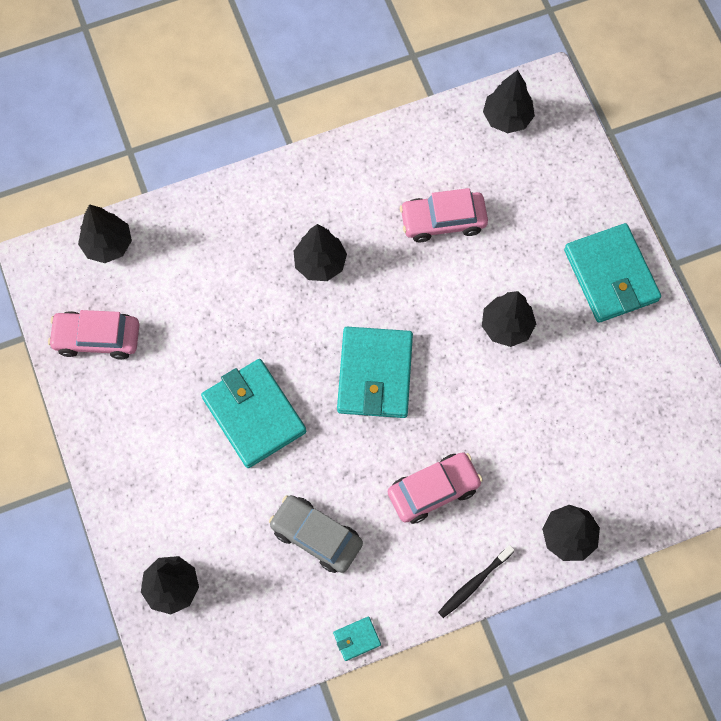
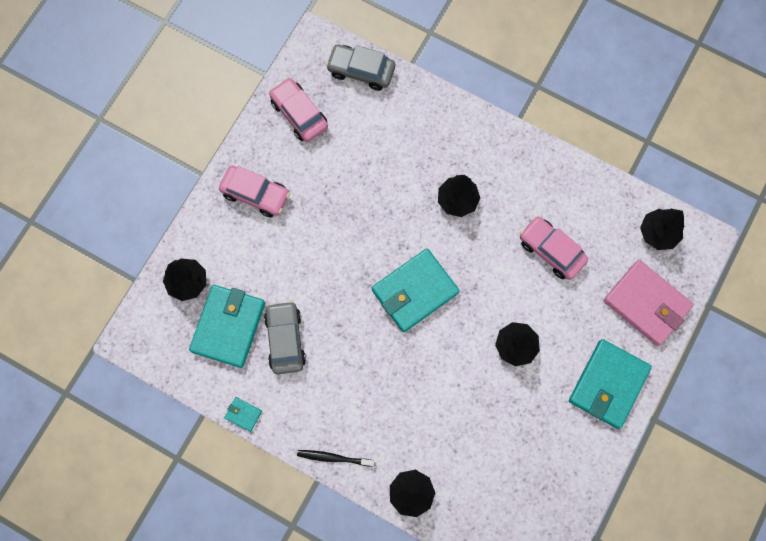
camera: 50 degrees right, 5 degrees up
(108, 245) = (361, 71): black tree -> grey car
(254, 415) = (329, 241): turquoise wallet -> turquoise wallet (228, 326)
(433, 490) = (371, 386): pink car -> pink car (255, 194)
(564, 181) = (646, 303): none -> pink wallet

